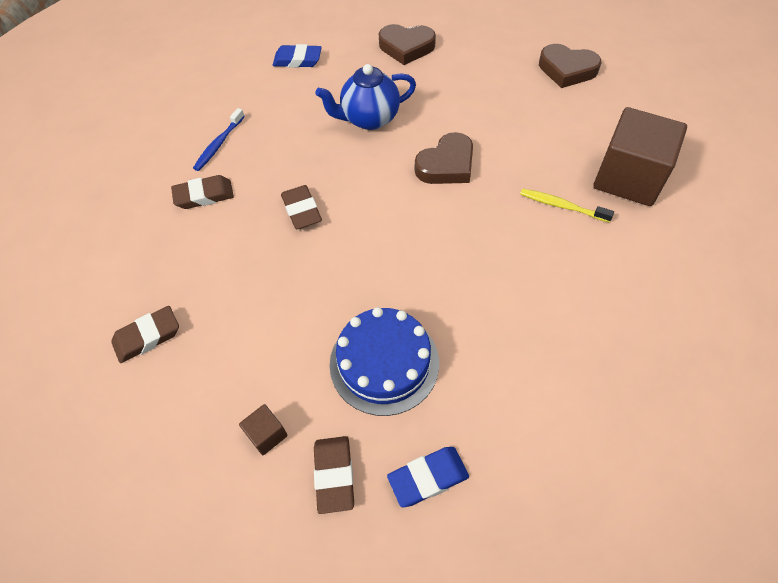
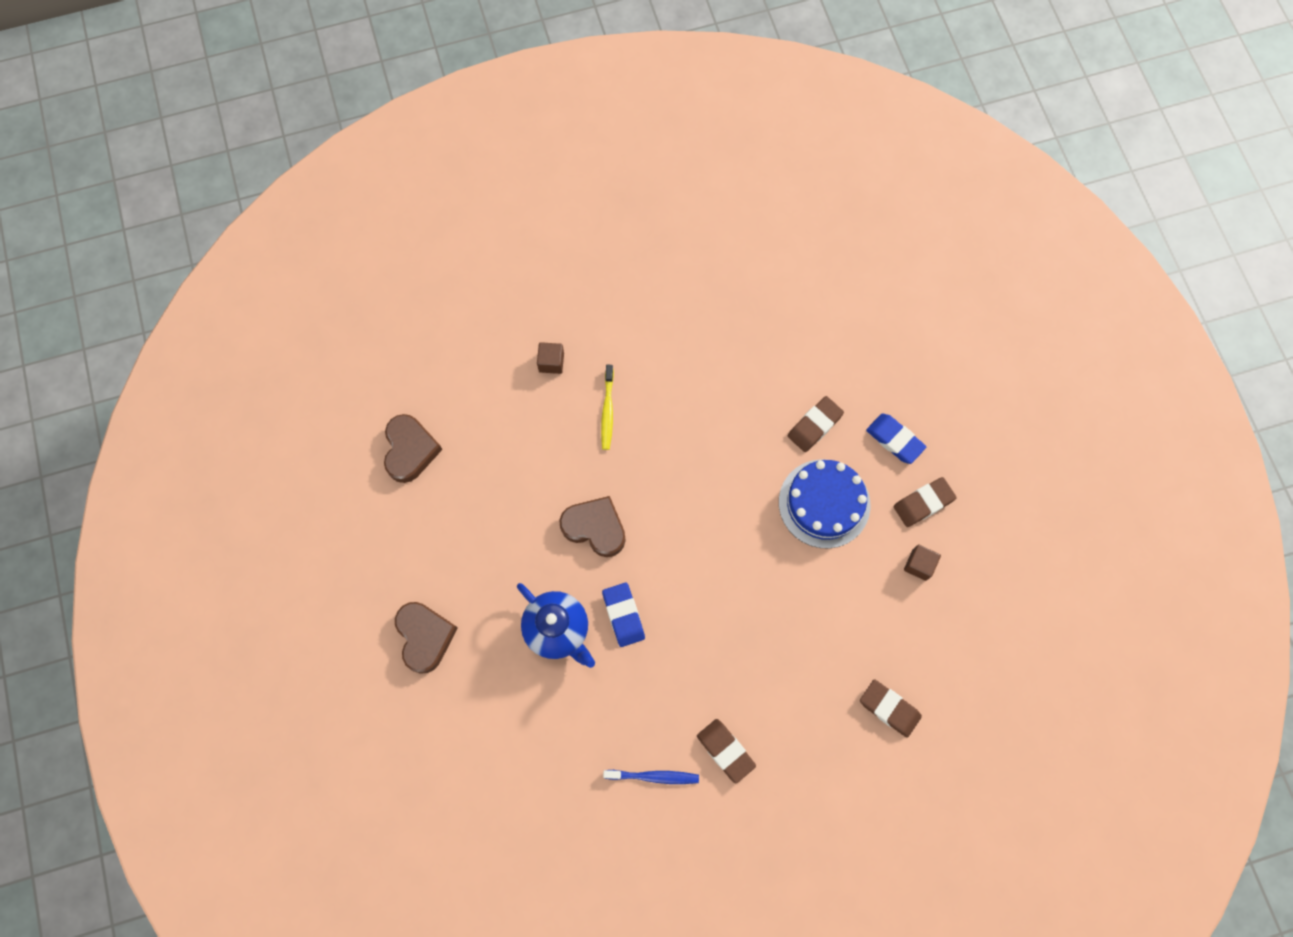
camera: 115 degrees left, 15 degrees up
(297, 60) = (488, 758): blue eraser -> blue eraser (623, 615)
(302, 210) = (704, 642): brown eraser -> brown eraser (814, 425)
(628, 178) = (551, 362): brown cube -> brown cube, size x0.41

